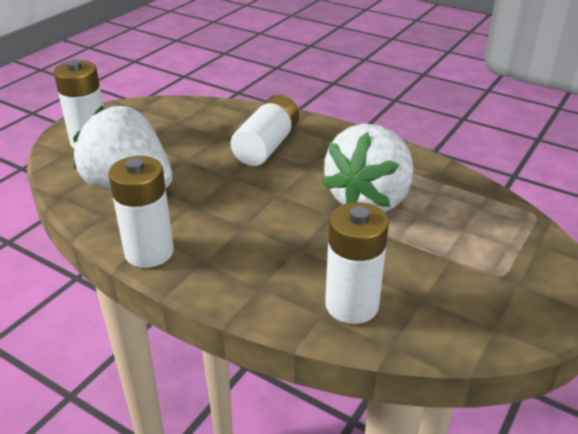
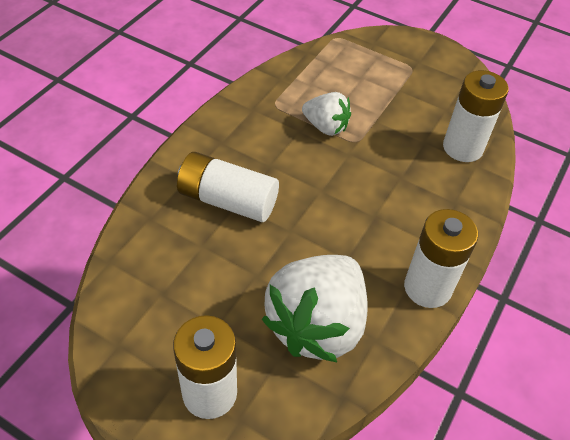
camera: 95 degrees left, 15 degrees up
(369, 200) = (326, 127): white strawberry -> white strawberry, size x0.53

